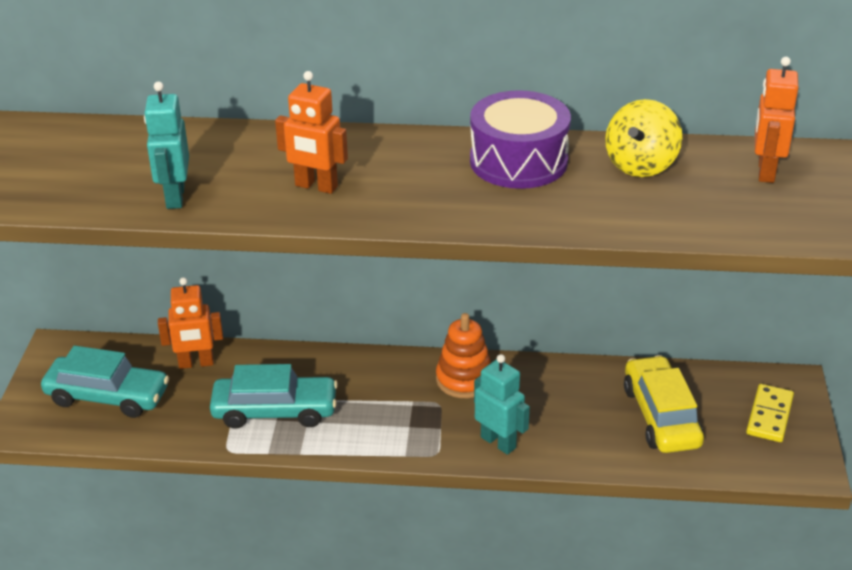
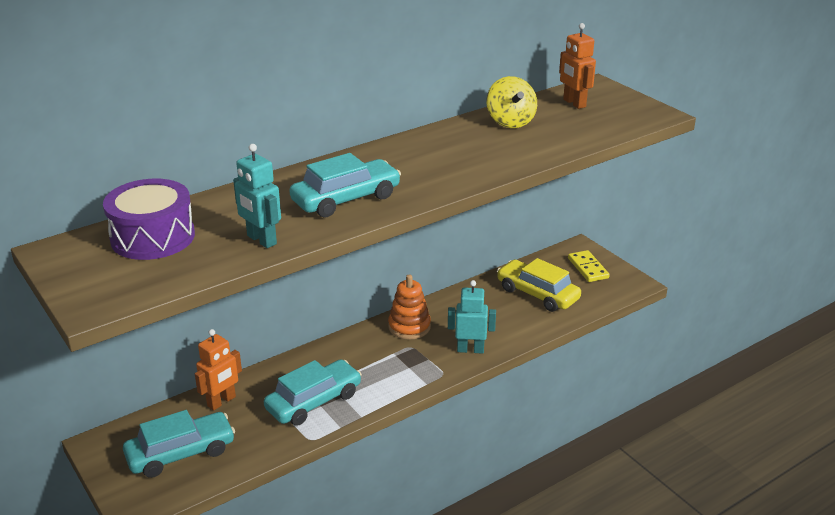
camera: 40 degrees left, 5 degrees down
(316, 186) = (346, 199): orange robot -> turquoise car
(518, 161) = (443, 143): purple drum -> purple drum (153, 237)

